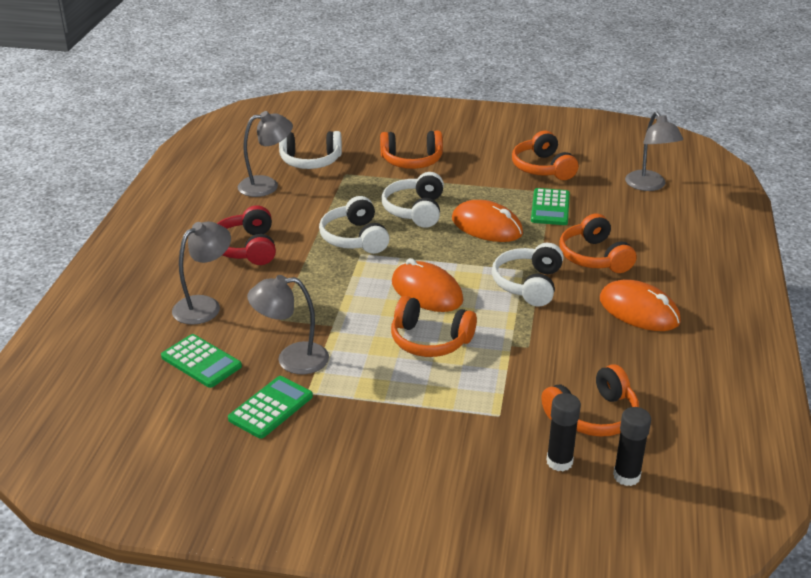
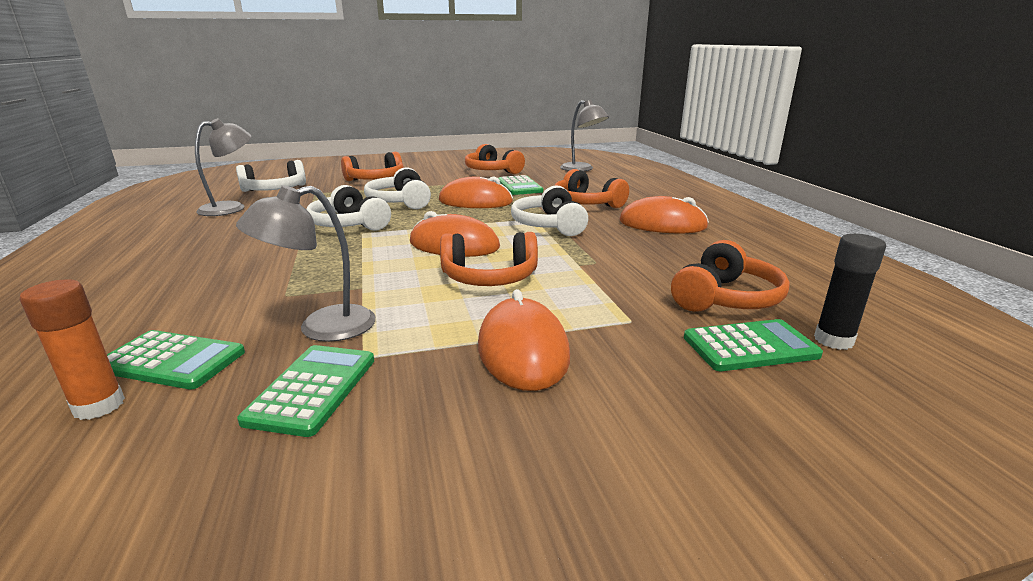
camera: 25 degrees left, 10 degrees down
(163, 384) = (99, 406): none -> orange glue stick
(205, 306) = (169, 302): grey lamp -> none
(247, 248) = (220, 248): red headphones -> none
(406, 417) = (523, 350): none -> orange mouse
(559, 462) = (750, 346): black glue stick -> green calculator

